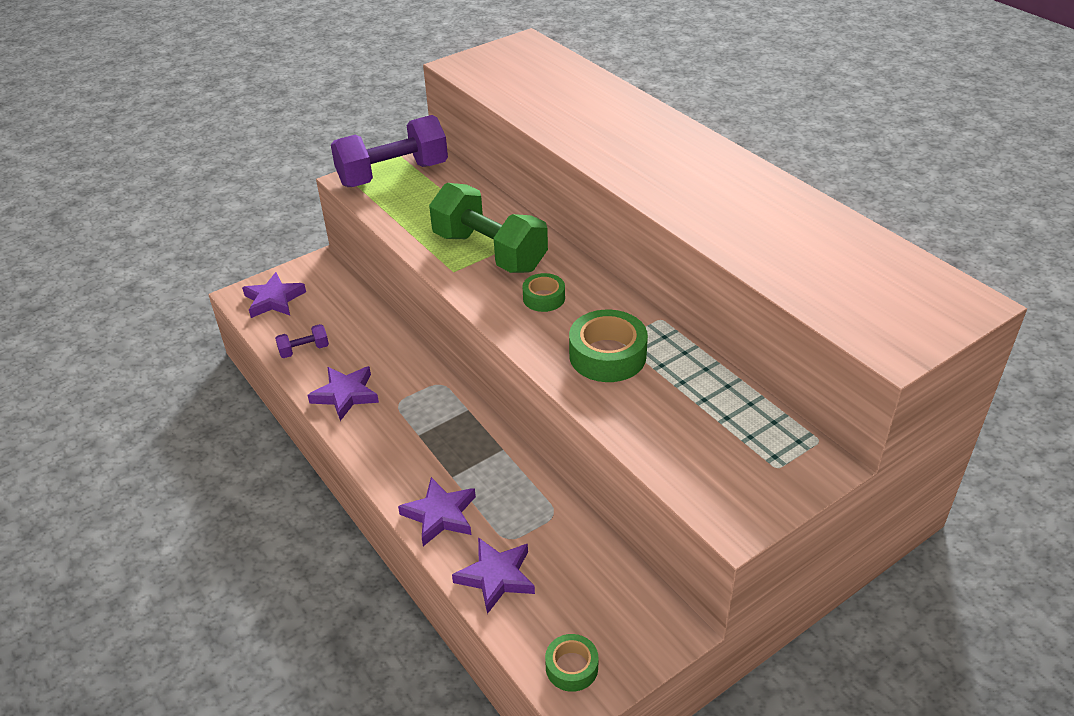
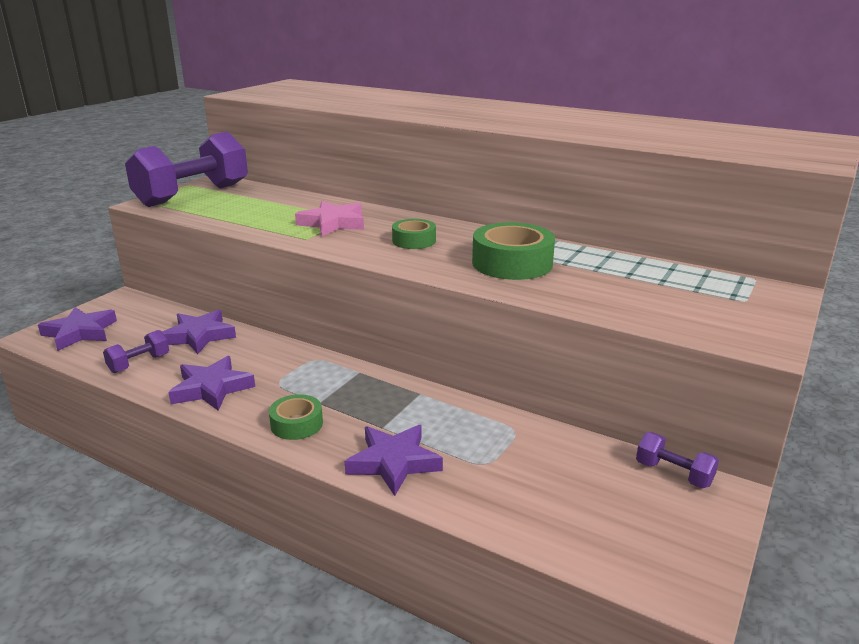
camera: 25 degrees left, 15 degrees down
(489, 252) = (333, 223): green dumbbell -> pink star
(496, 577) = (500, 500): purple star -> purple star (199, 336)
(571, 667) = (655, 560): green tape -> green tape (296, 424)
(650, 599) = (673, 474): none -> purple dumbbell

